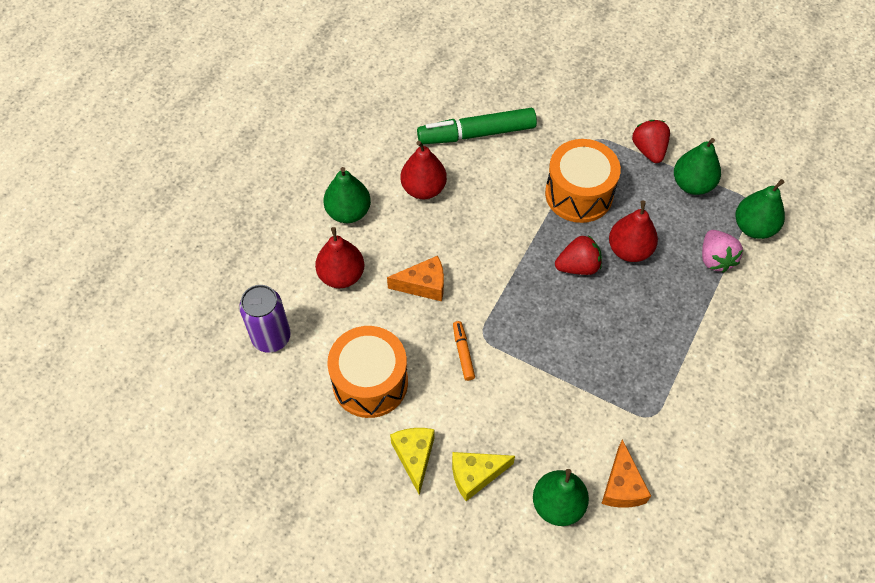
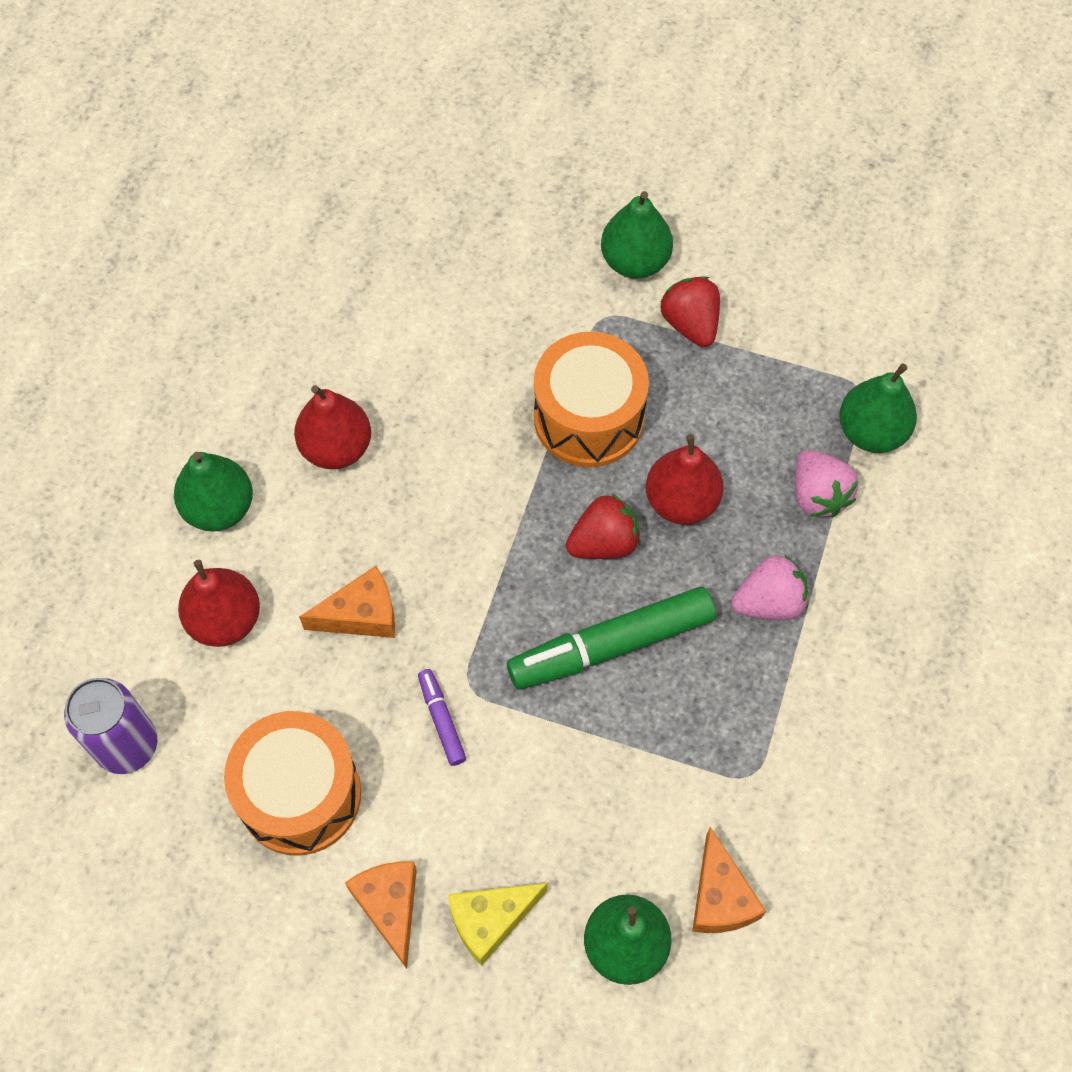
camera: 10 degrees left, 5 degrees up
(414, 457) = (390, 906): yellow cheese -> orange cheese
(463, 353) = (441, 720): orange marker -> purple marker
(477, 134) = (409, 337): green marker -> green marker (612, 645)
(676, 316) = (769, 602): none -> pink strawberry
(692, 184) = (766, 373): green pear -> green pear (635, 261)

